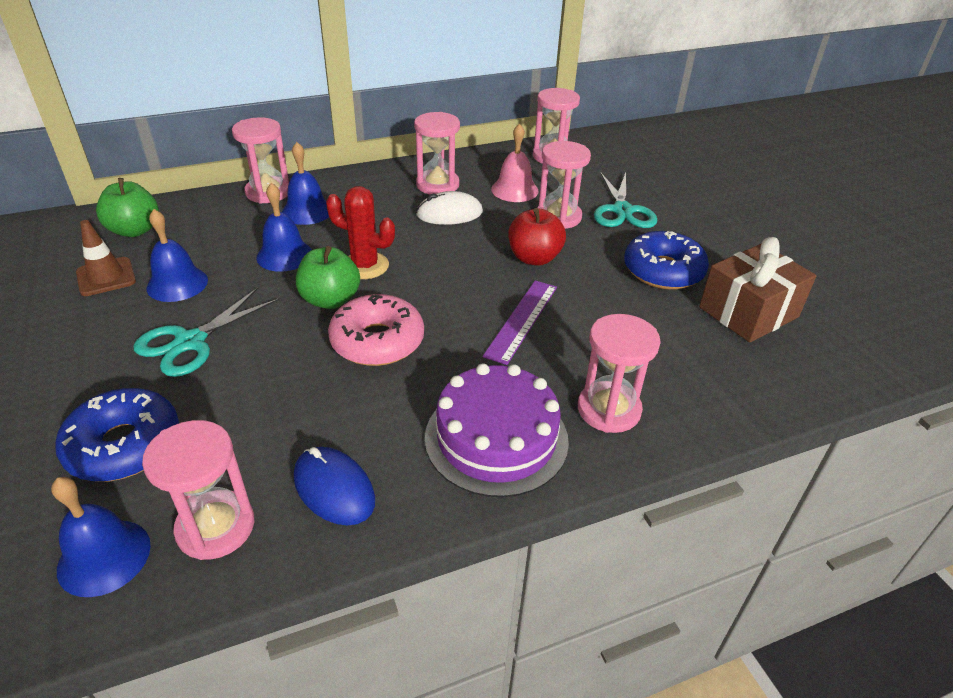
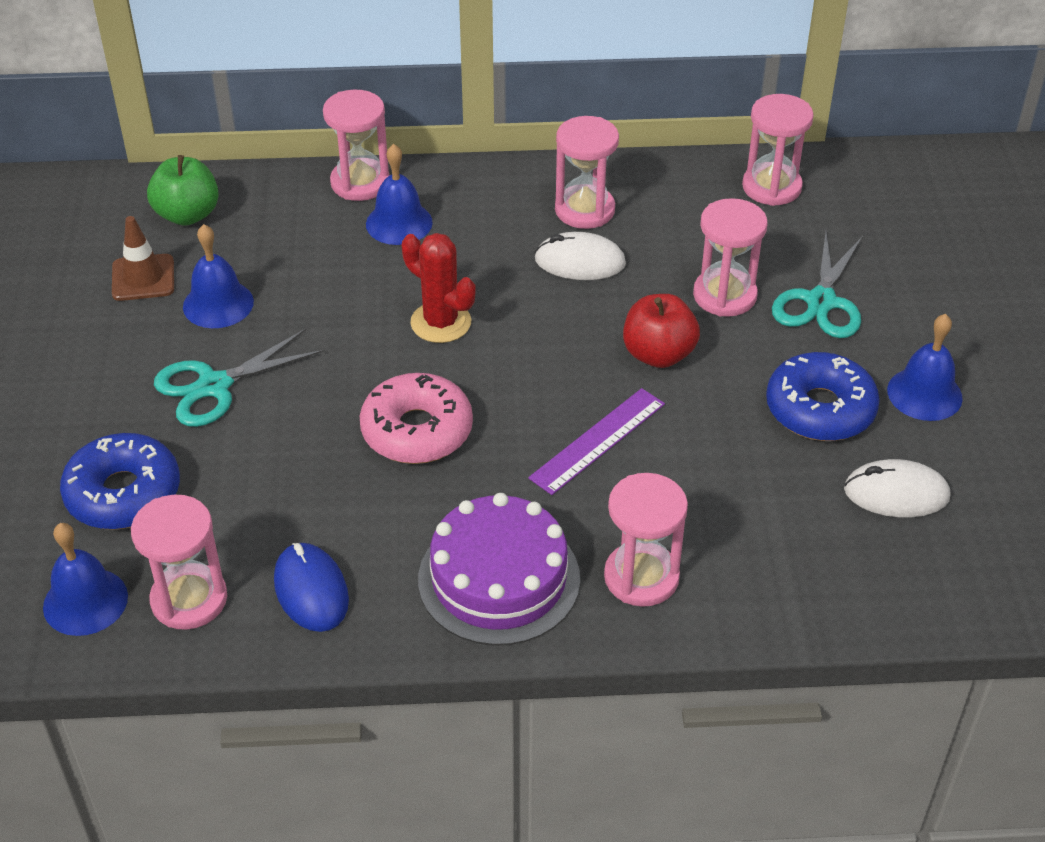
camera: 20 degrees right, 5 degrees up
(284, 255) = (350, 287): blue bell -> blue bell (924, 394)
(330, 300) = (383, 363): green apple -> none
(514, 190) = (687, 238): pink bell -> none
(748, 312) = (896, 493): brown gift -> white mouse

